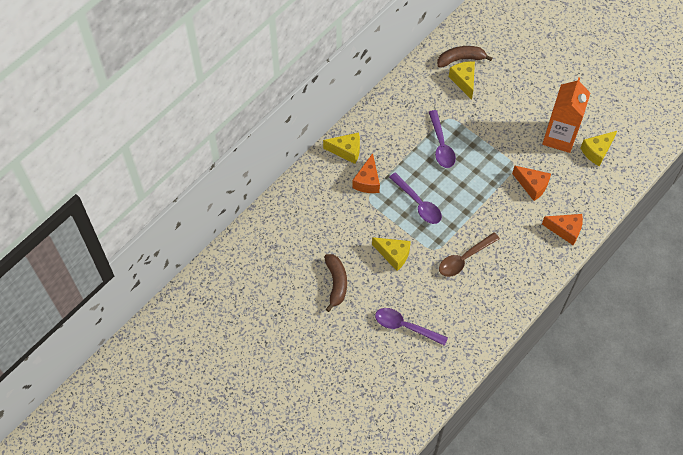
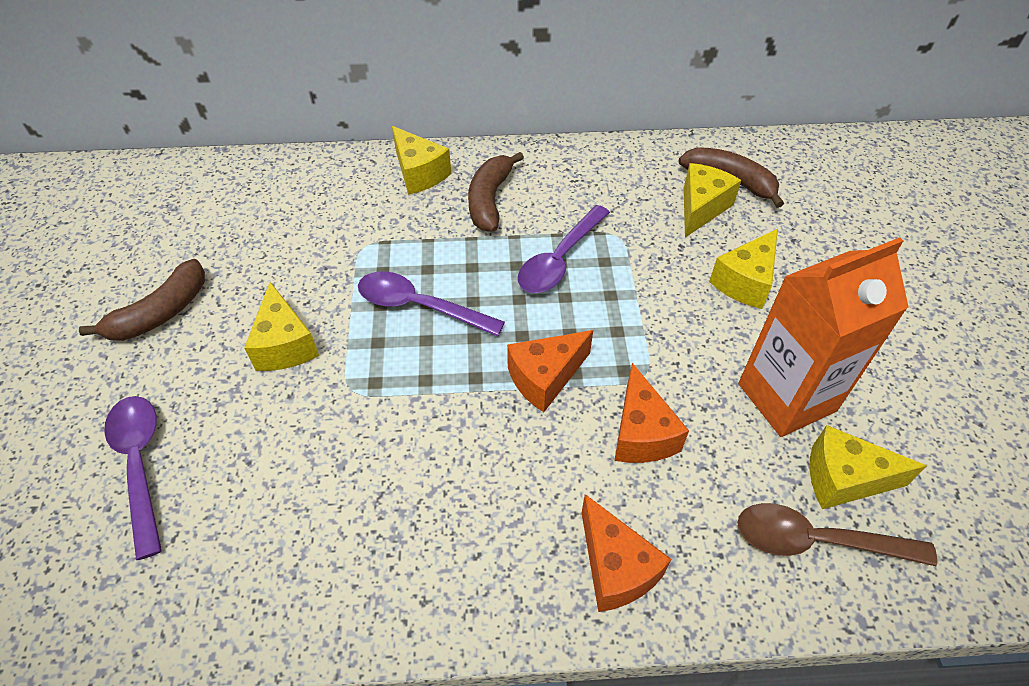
camera: 45 degrees right, 10 degrees down
(367, 181) = (393, 225): orange cheese -> orange cheese (545, 378)
(387, 140) = (490, 200): none -> brown banana
(418, 203) = (420, 306): purple spoon -> purple spoon turned 105 degrees clockwise
(464, 258) = (374, 446): brown spoon -> brown spoon (817, 541)
(508, 102) = (745, 282): none -> yellow cheese

